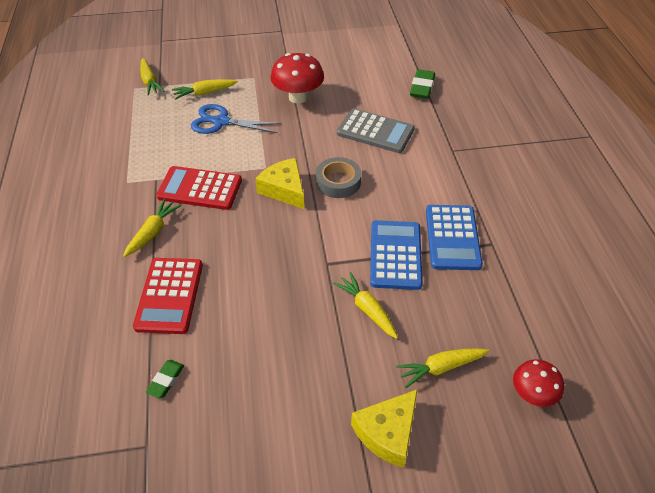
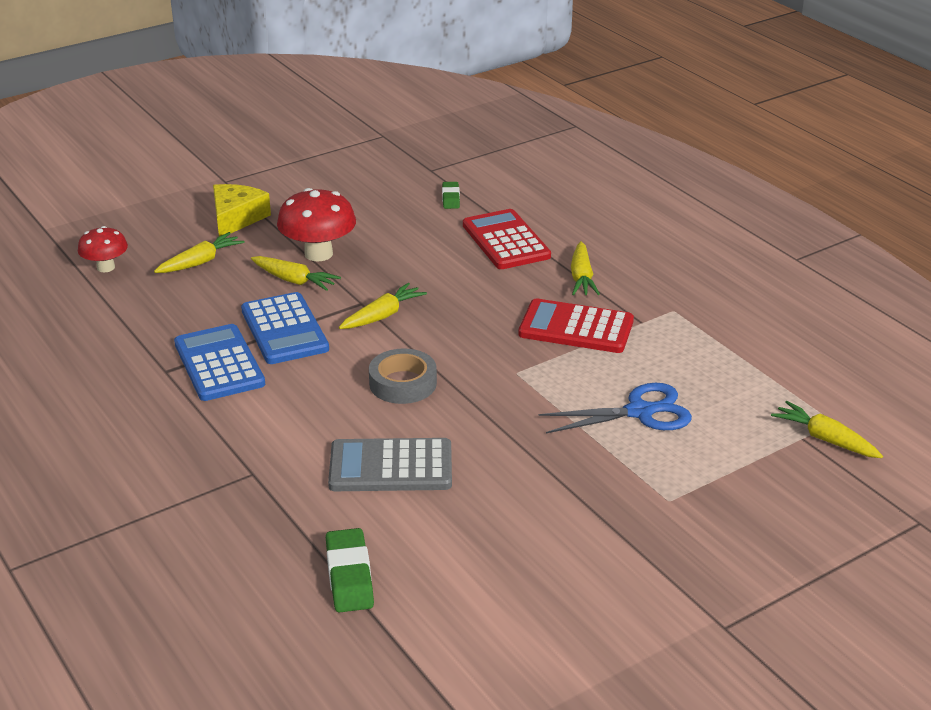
camera: 155 degrees right, 15 degrees down
(200, 189) = (576, 328): red calculator -> red calculator turned 150 degrees counterclockwise
(204, 93) = (717, 447): yellow carrot -> yellow carrot (382, 316)
(284, 189) = (468, 355): yellow cheese -> none
(298, 97) = (559, 486): red mushroom -> red mushroom (318, 254)

